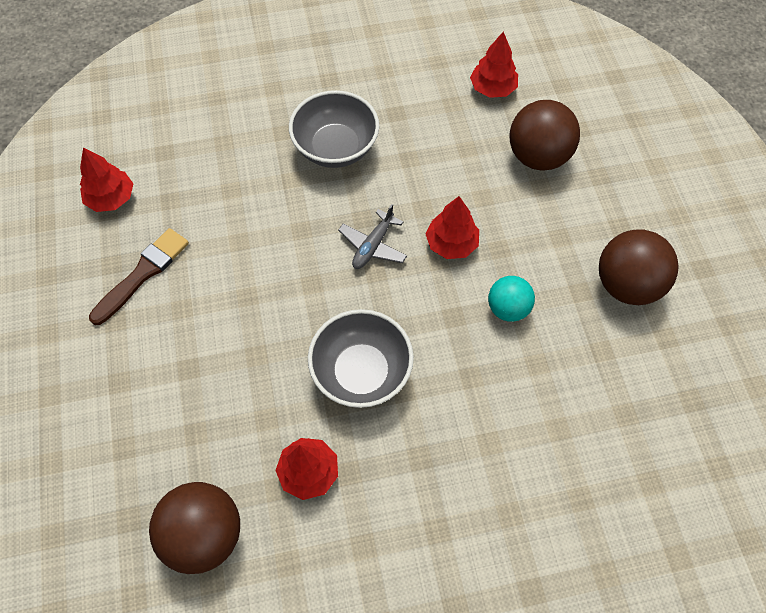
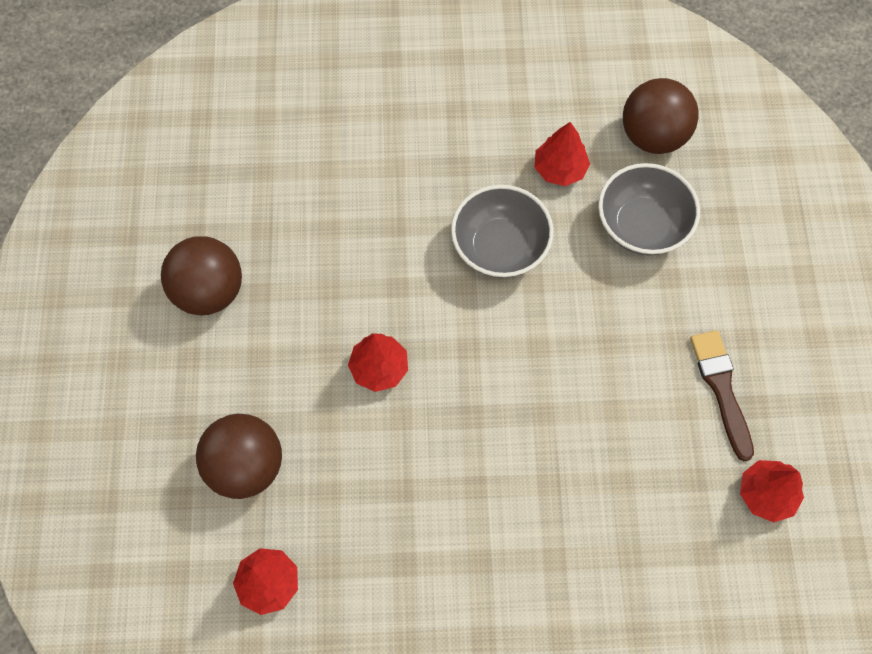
camera: 170 degrees left, 5 degrees up
(143, 273) = (721, 388): brown brush -> brown brush turned 120 degrees clockwise
(335, 148) = (489, 522): grey bowl -> grey bowl (641, 226)
(373, 245) = (466, 380): grey plane -> none
(508, 308) = (340, 286): turquoise ball -> none

